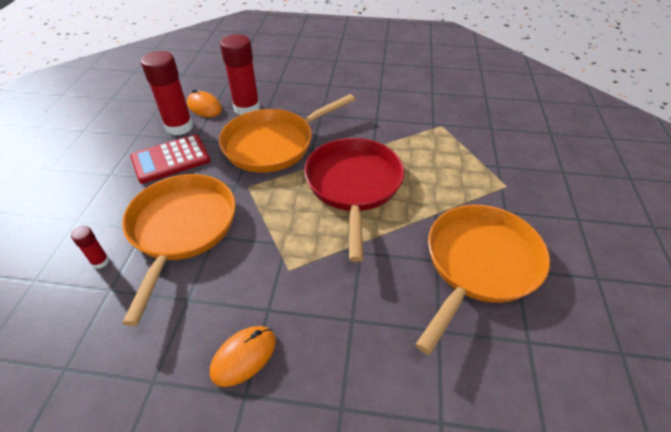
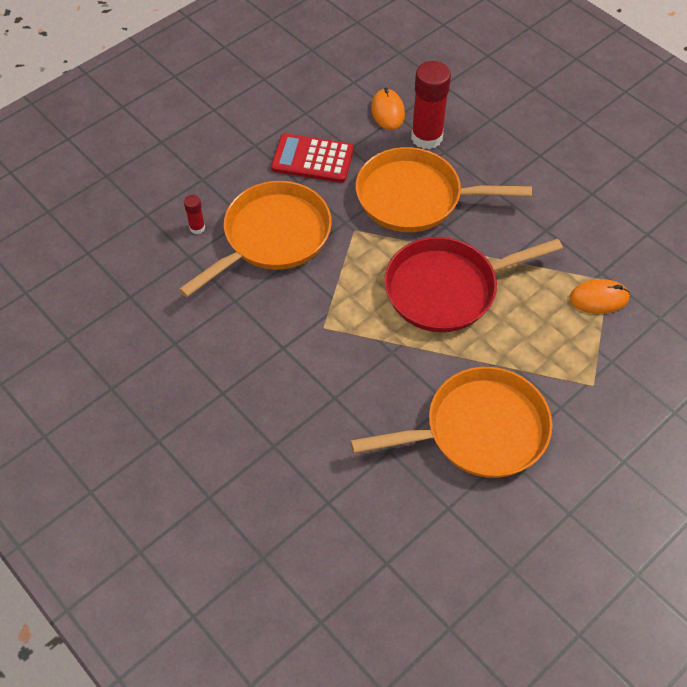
camera: 40 degrees right, 10 degrees up
(179, 127) = (346, 124): red glue stick -> none
(244, 356) = (240, 368): orange mouse -> orange mouse (598, 298)
(353, 185) = (447, 289): red pan -> red pan turned 150 degrees counterclockwise

